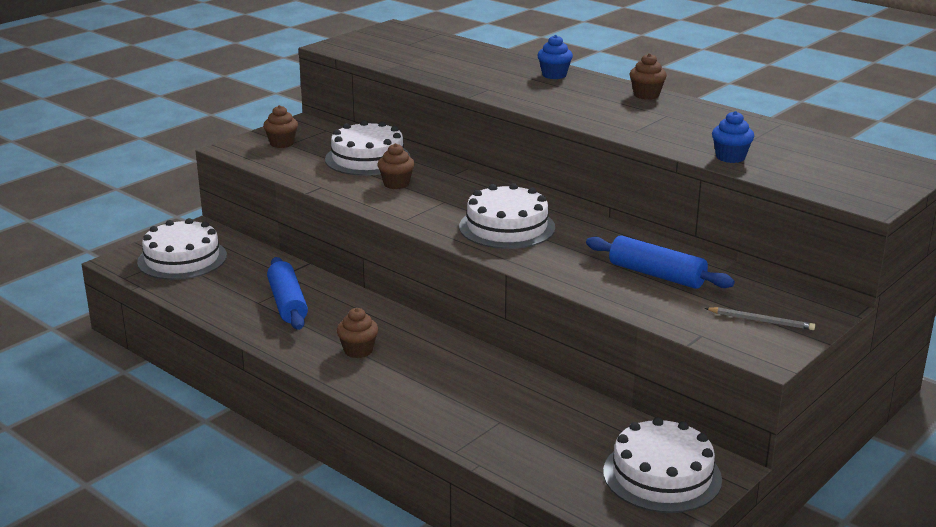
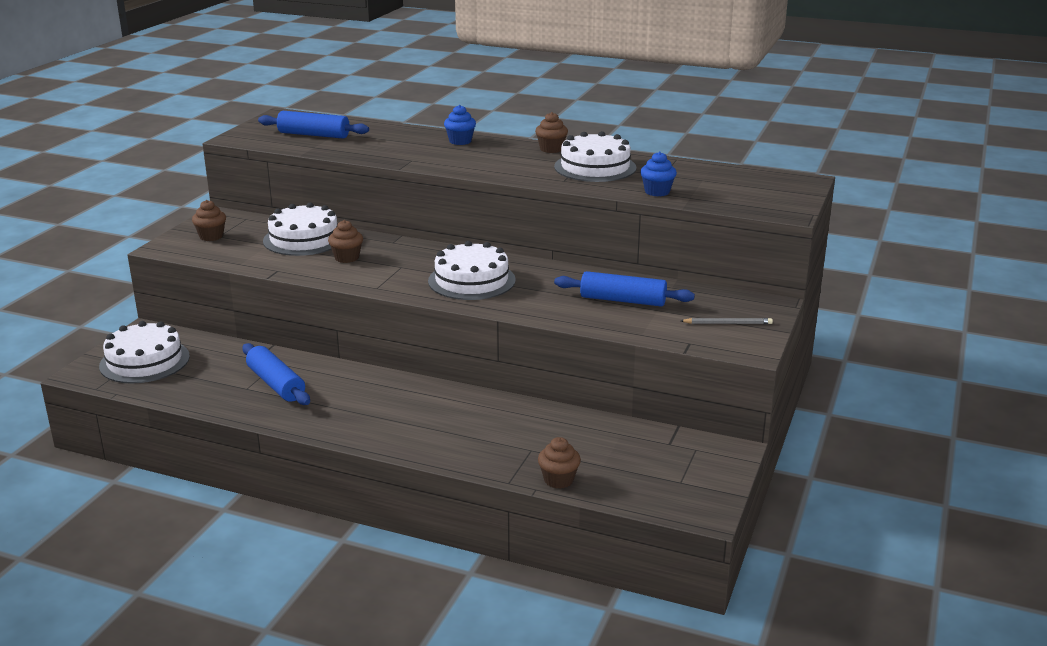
camera: 20 degrees left, 0 degrees up
(358, 350) = (369, 414): brown cupcake -> brown cupcake (558, 480)
(410, 51) = (314, 135): none -> blue rolling pin
(662, 475) = (688, 466): white cake -> white cake (595, 167)

